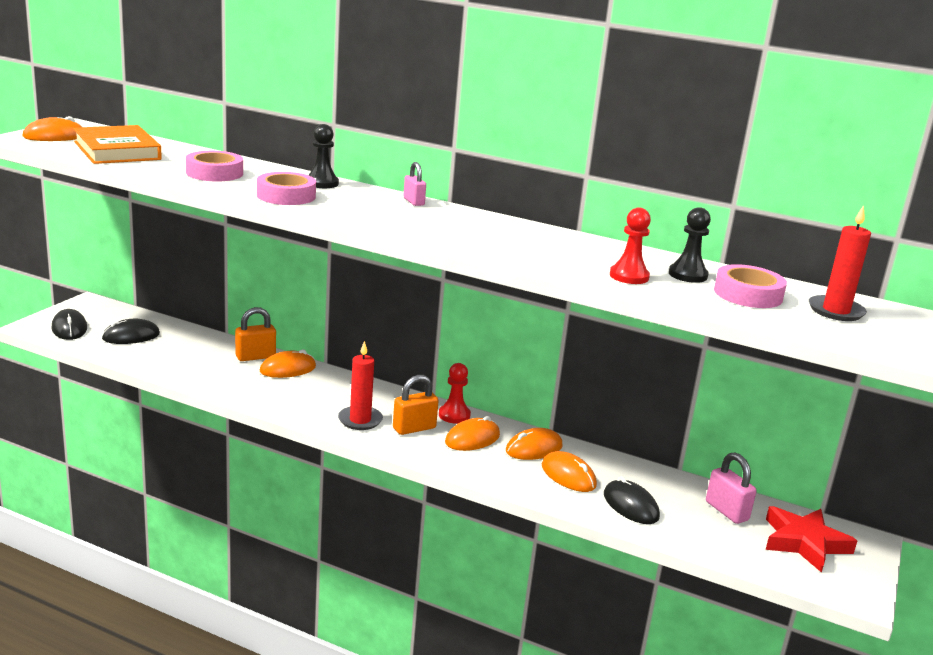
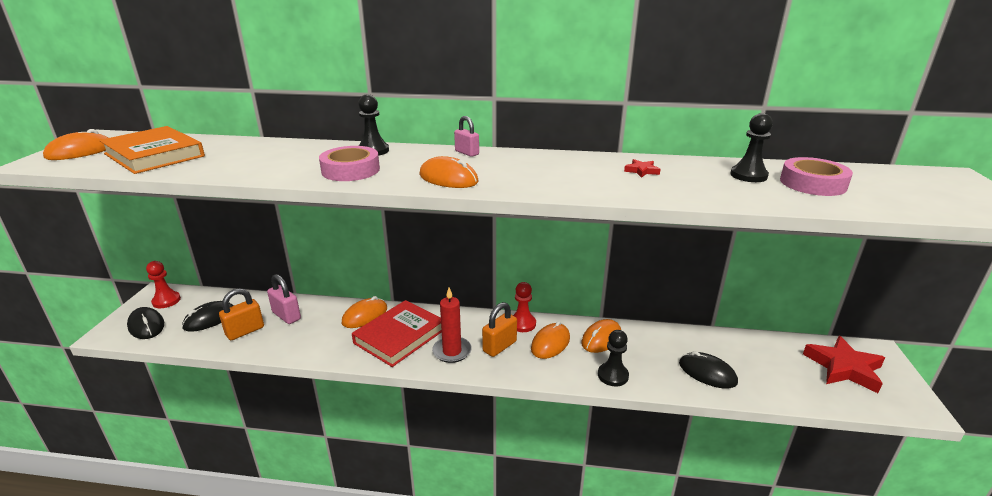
camera: 15 degrees left, 5 degrees up
(214, 173) = (266, 160): pink tape -> none
(255, 357) = (331, 311): orange padlock -> orange padlock (245, 331)
(313, 395) = (399, 336): none -> red book
(519, 481) = (613, 375): none -> black pawn
(568, 475) = (643, 357): orange mouse -> orange mouse (448, 178)
(577, 250) = (642, 171): none -> red star
(629, 276) = (711, 188): red pawn -> red pawn (166, 301)
(726, 511) = (772, 355): pink padlock -> pink padlock (286, 316)
(836, 311) = (888, 184): red candle -> none

